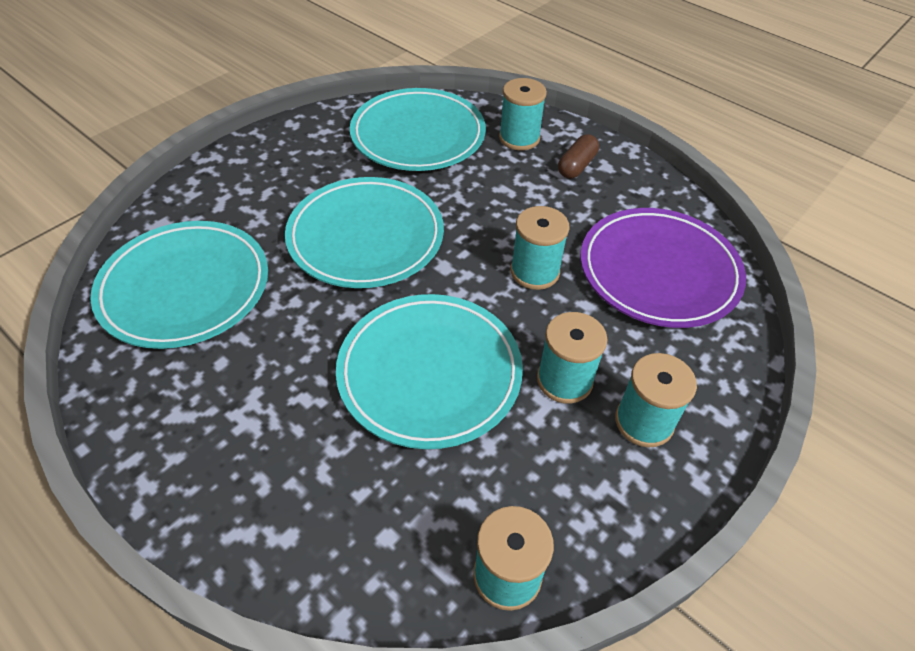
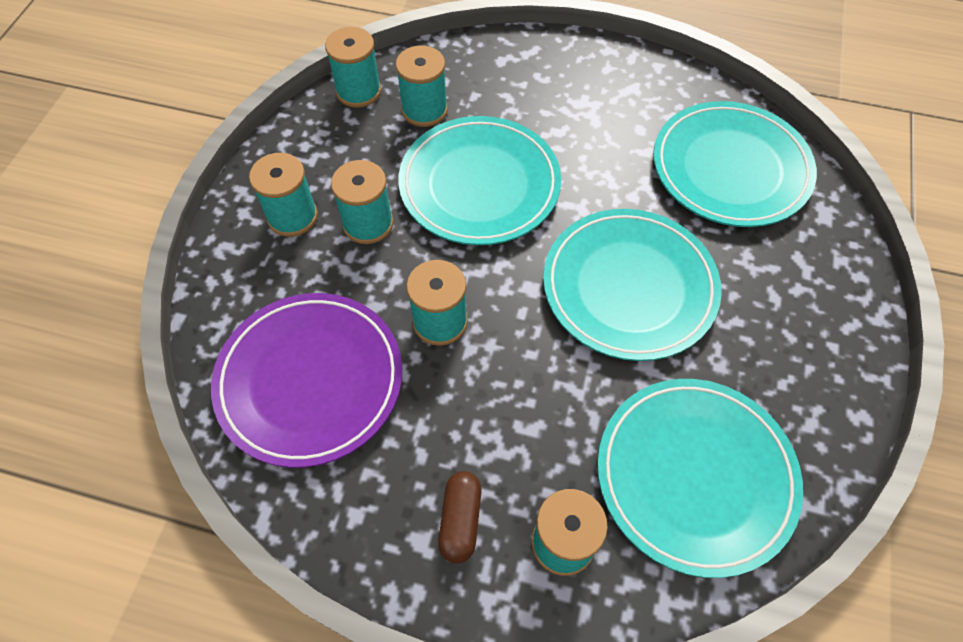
camera: 155 degrees right, 10 degrees up
(435, 499) = (424, 110): none -> turquoise spool

